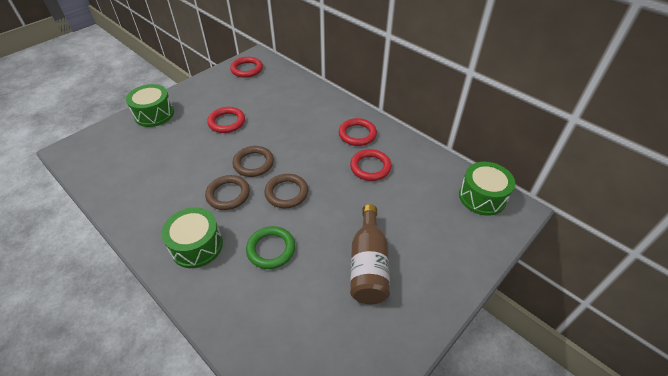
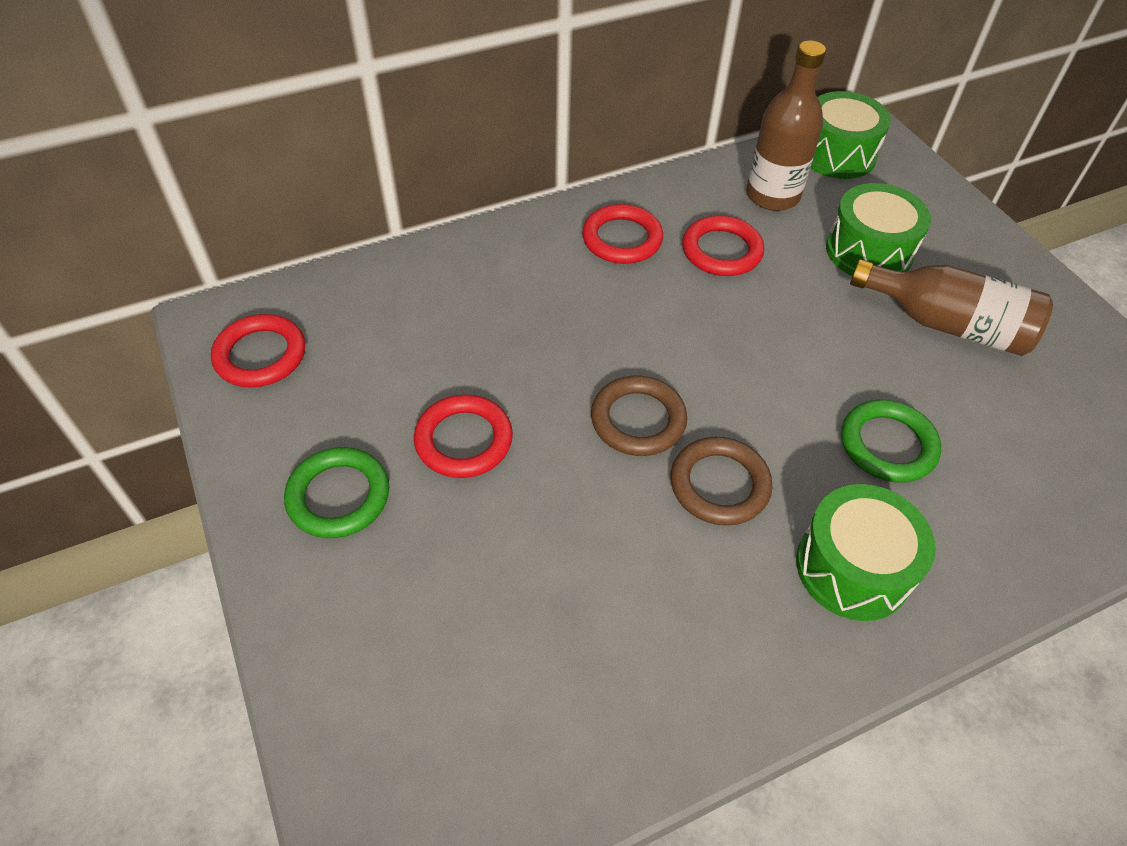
camera: 70 degrees left, 5 degrees up
(154, 114) = (330, 602): green drum -> green drum (868, 251)
(194, 103) = (338, 496): none -> green ring
(286, 193) = (748, 386): brown ring -> none
(425, 177) = (772, 195): none -> brown bottle

